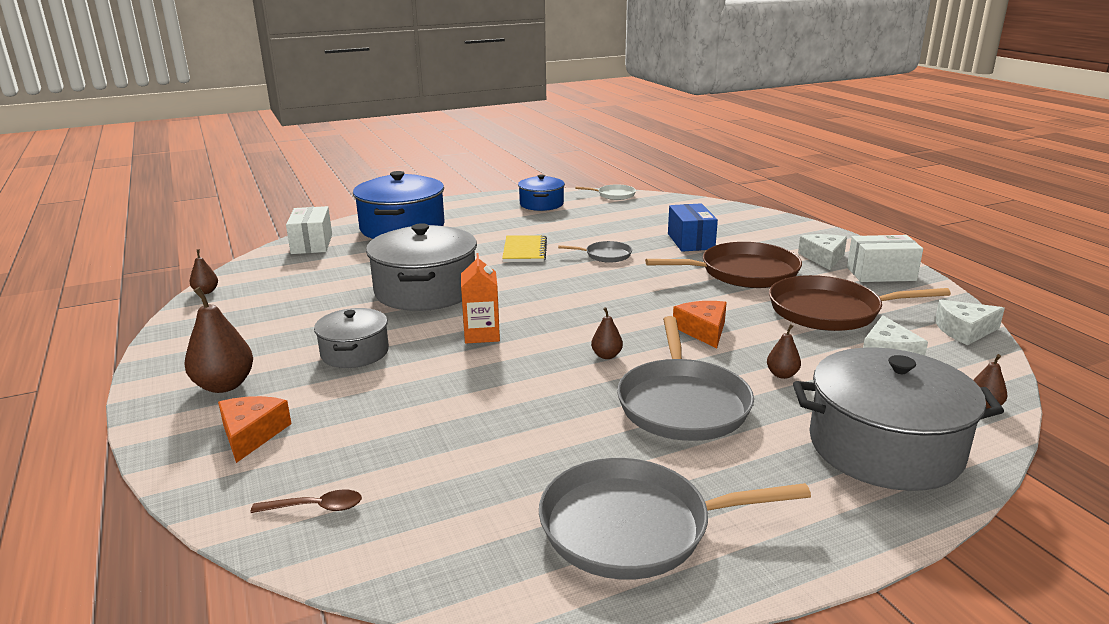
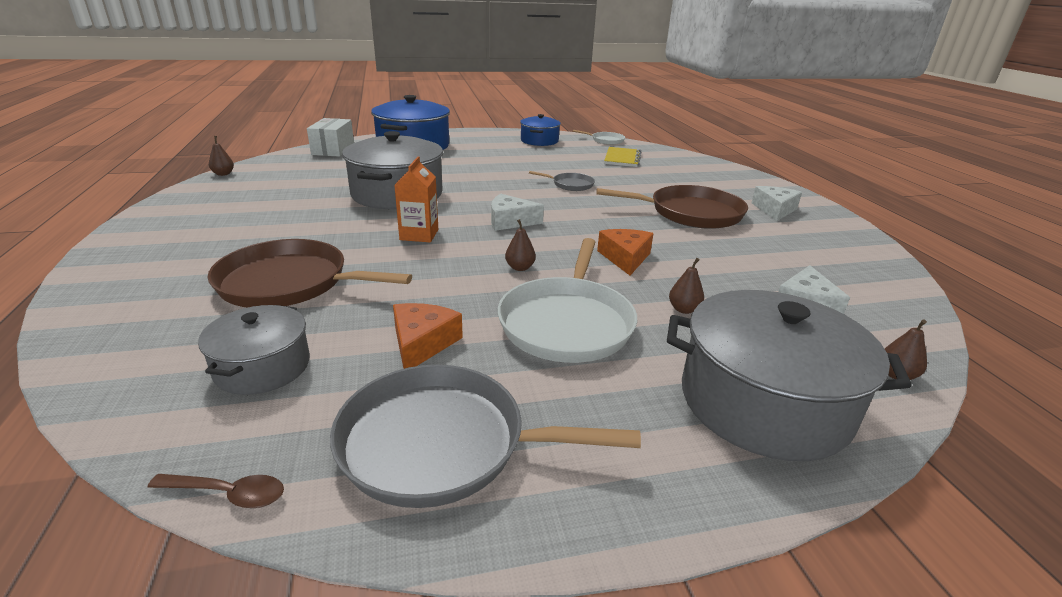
camera: 10 degrees right, 5 degrees up
(224, 385) = (173, 246): brown pear -> none
(251, 434) = (159, 291): orange cheese -> orange cheese (422, 343)
(316, 507) = (155, 367): brown spoon -> brown spoon (228, 494)
(355, 352) = (300, 235): grey pot -> grey pot (262, 367)
(524, 251) = (502, 173): yellow notebook -> yellow notebook (622, 158)
(682, 404) = (567, 322): grey pan -> white pan
(690, 241) = (654, 182): blue box -> none
(830, 311) = (761, 257): brown pan -> brown pan (289, 283)
(881, 274) = (827, 230): white box -> none
(964, 331) = (898, 294): white cheese -> white cheese (510, 221)

